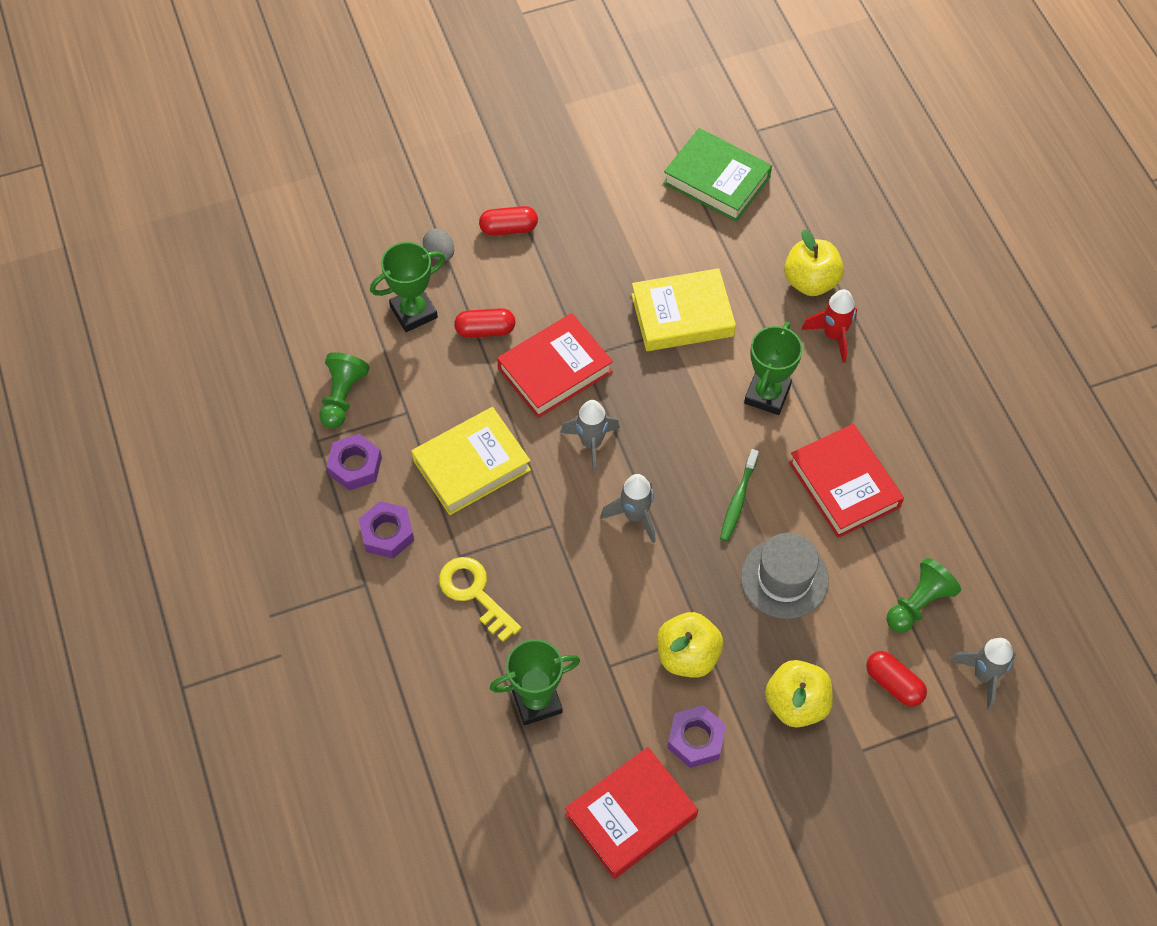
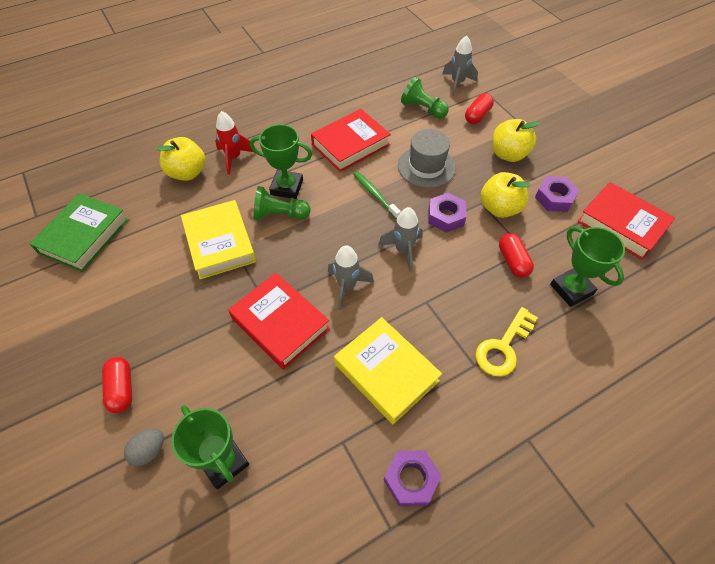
camera: 100 degrees left, 5 degrees down
(342, 397) = (334, 514): green pawn -> green pawn (280, 215)
(387, 533) = (472, 431): purple nut -> purple nut (446, 216)
(485, 330) = (242, 388): red capsule -> red capsule (513, 261)
(738, 500) = (375, 194): green toothbrush -> green toothbrush turned 135 degrees counterclockwise

